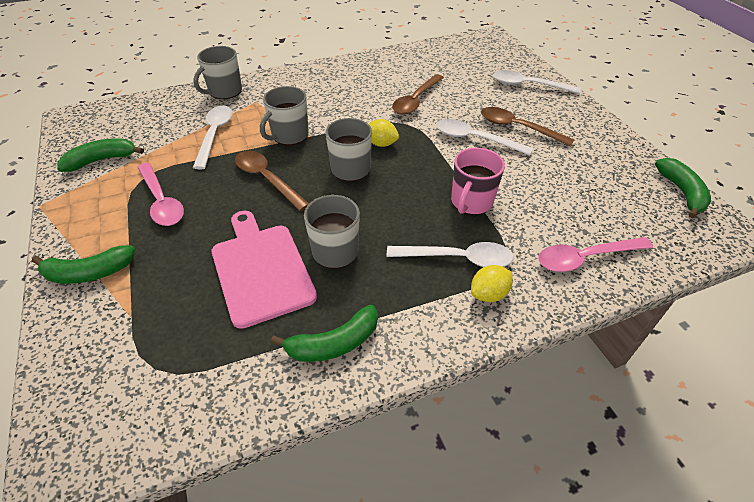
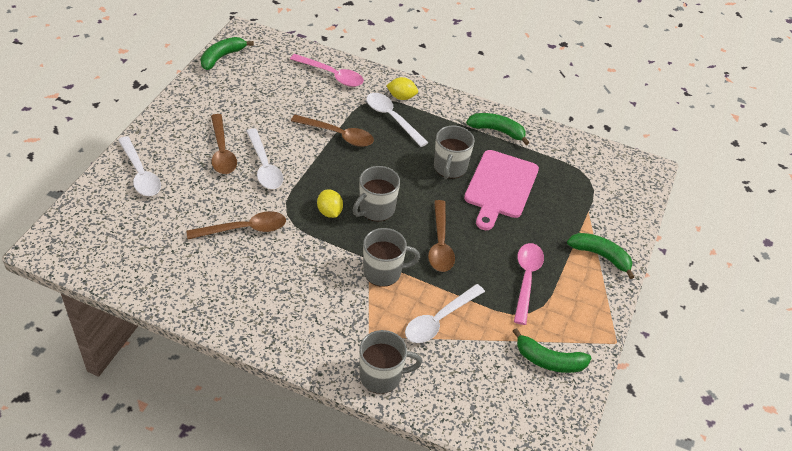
camera: 140 degrees left, 0 degrees up
(471, 202) = (338, 135): pink mug -> brown spoon

